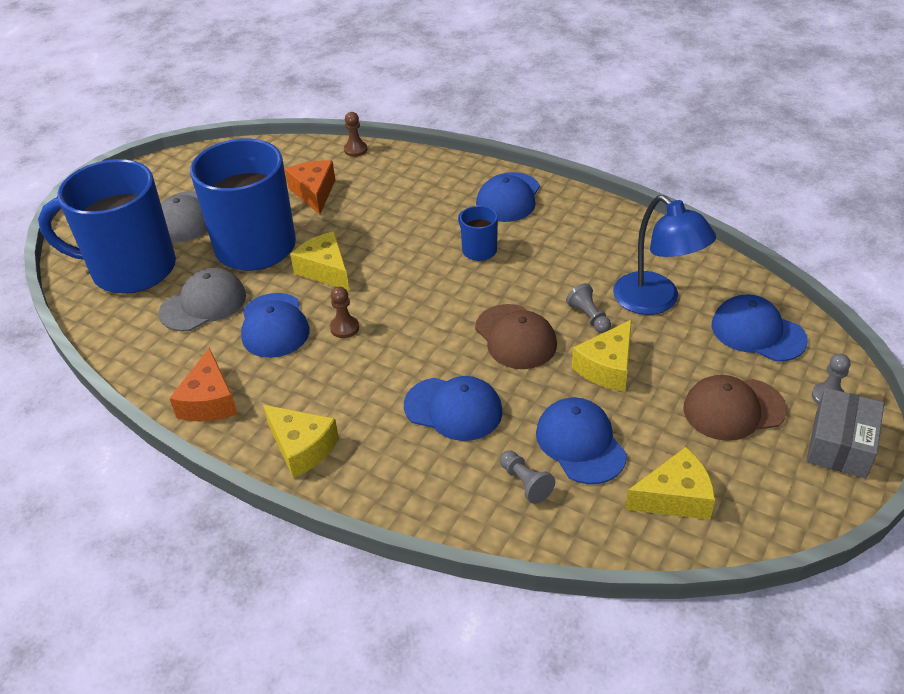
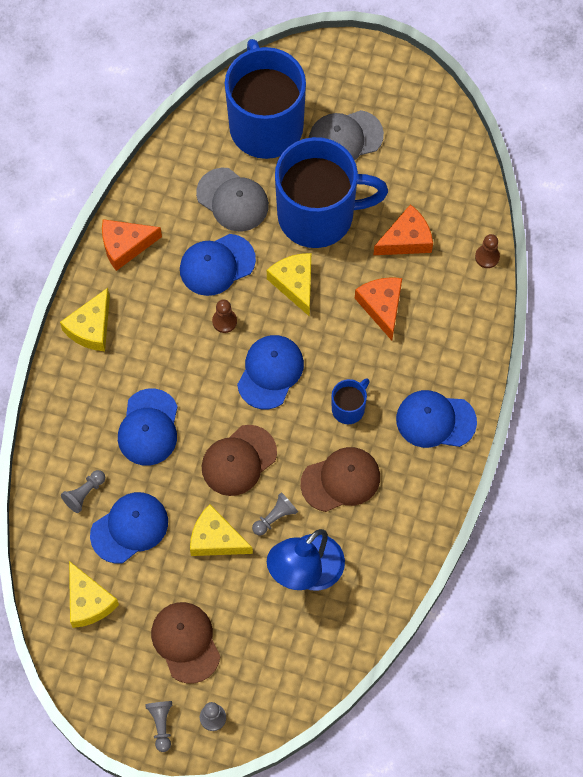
camera: 75 degrees right, 25 degrees up
(325, 270) = (295, 284): yellow cheese -> yellow cheese turned 60 degrees counterclockwise
(377, 216) = (382, 307): none -> orange cheese
(556, 265) = (341, 480): none -> brown cap
(757, 332) = (281, 661): blue cap -> blue cap (270, 372)
(840, 445) = (161, 724): grey box -> grey pawn

